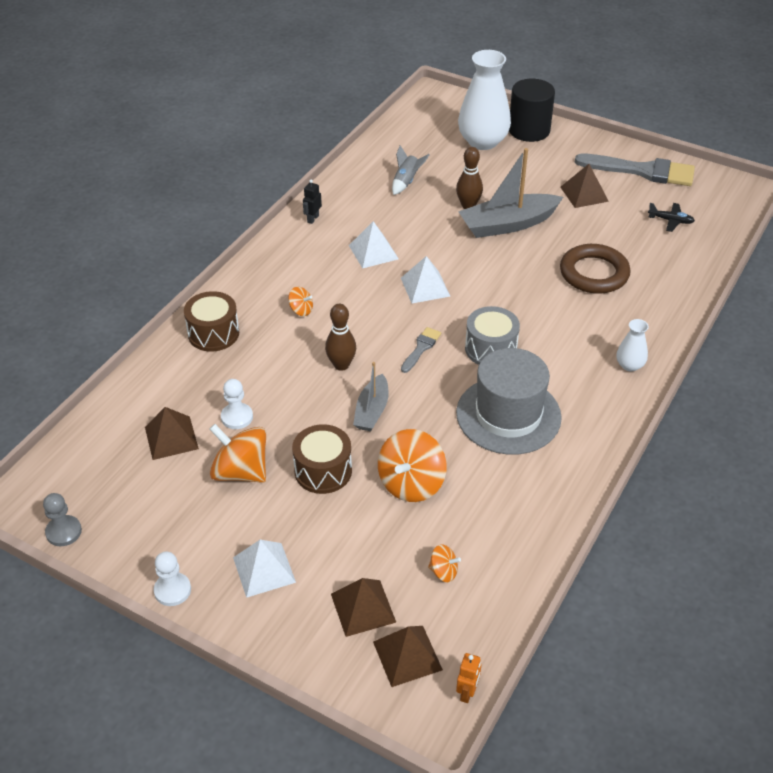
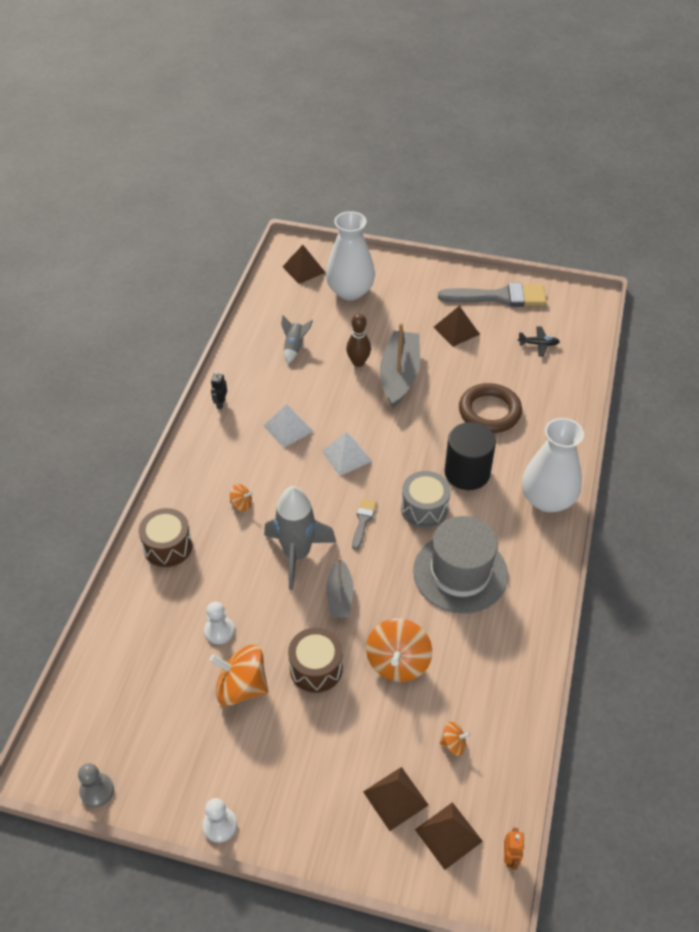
camera: 15 degrees left, 5 degrees up
(171, 438) = (165, 666): brown pyramid -> brown pyramid (304, 269)
(264, 569) = (296, 782): white pyramid -> none
(341, 365) = (297, 554): brown bowling pin -> grey rocket
(507, 224) = (399, 375): grey boat -> grey boat turned 135 degrees clockwise
(529, 130) = (388, 271): black cylinder -> black cylinder (467, 472)
(629, 365) = (547, 499): white vase -> white vase, size x2.12

